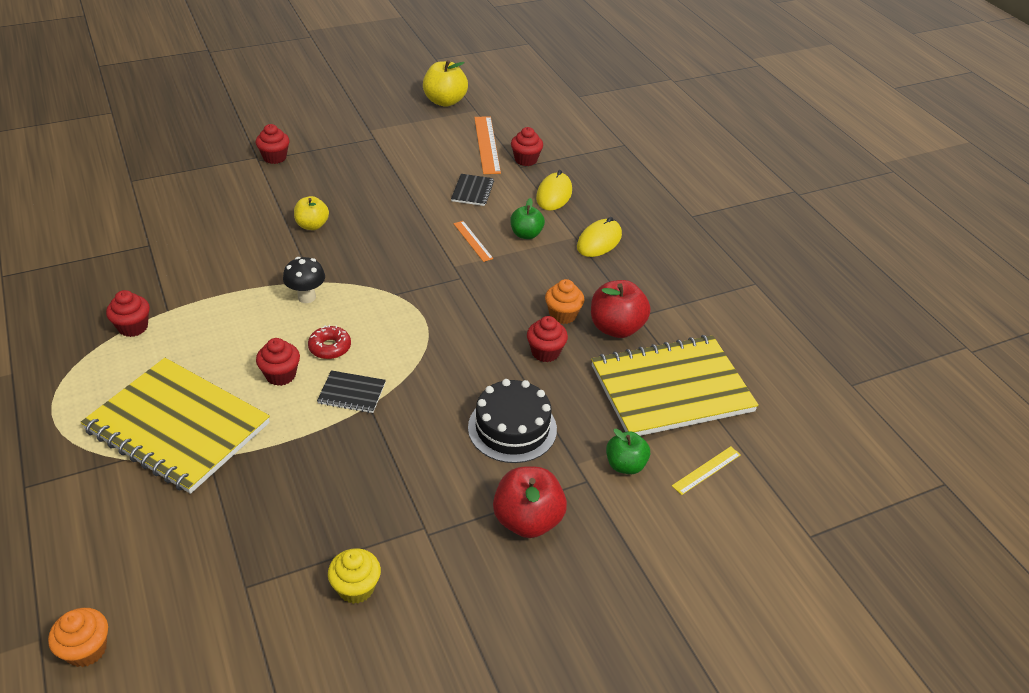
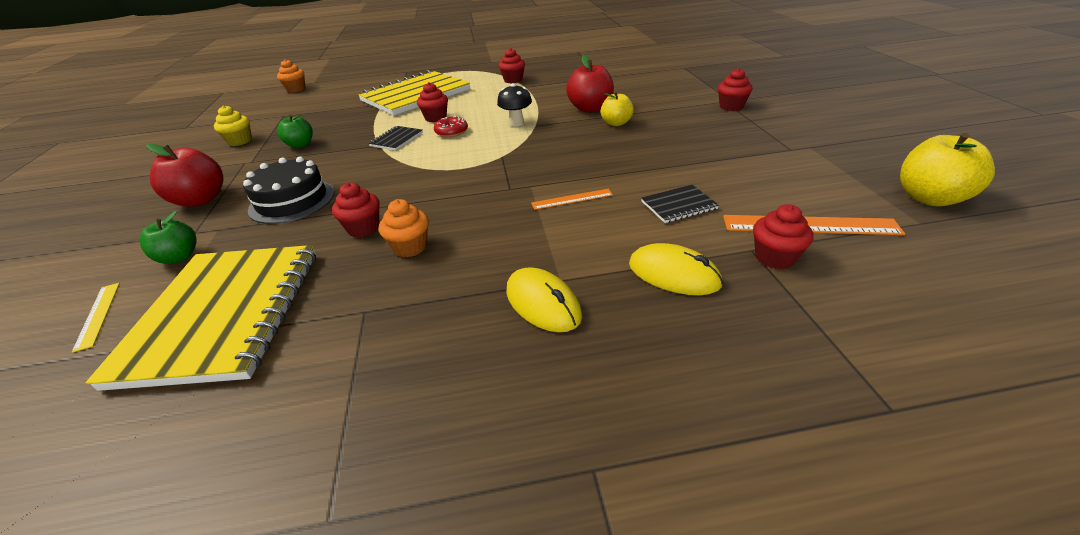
camera: 110 degrees right, 5 degrees down
(472, 191) = (678, 205): black notebook -> black notebook turned 45 degrees counterclockwise
(526, 234) = (576, 237): green apple -> green apple (300, 145)
(616, 328) = (358, 286): red apple -> red apple (590, 109)

